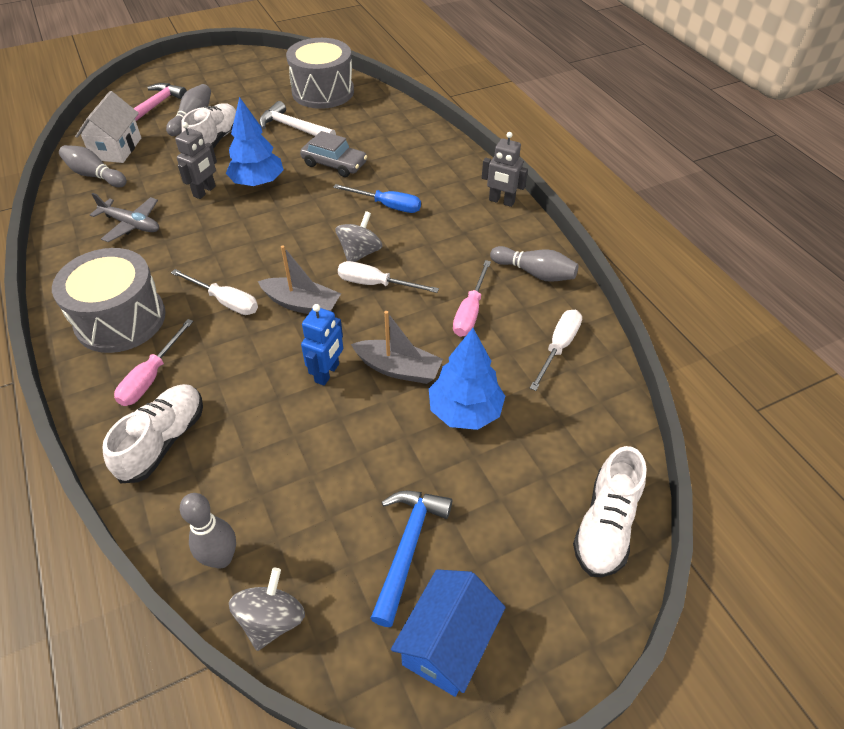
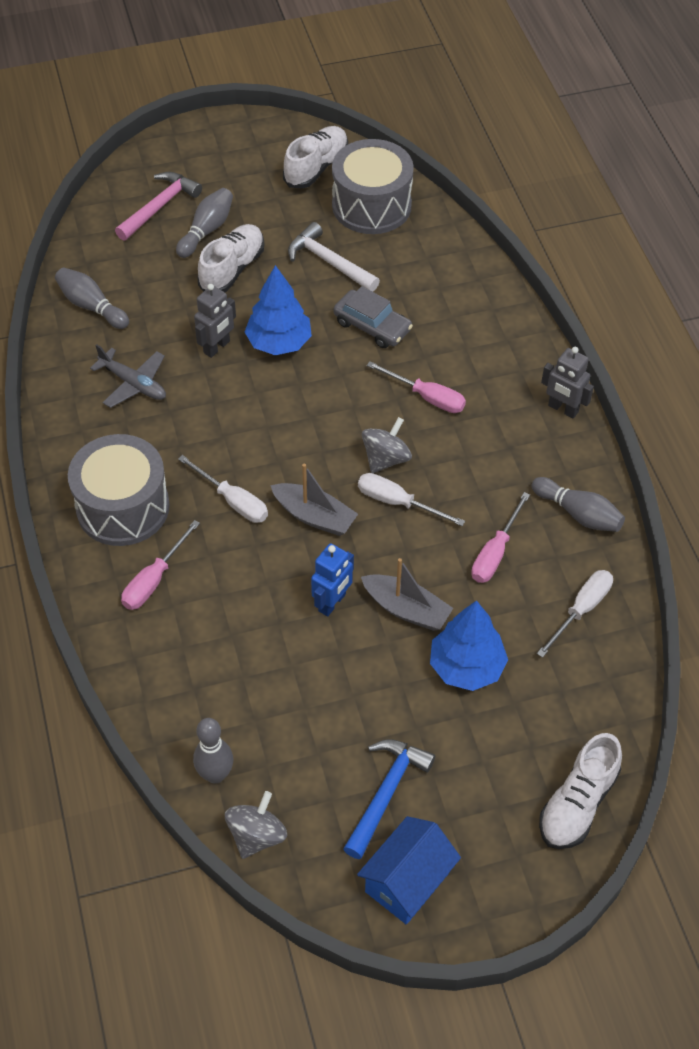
camera: 10 degrees right, 5 degrees up
(117, 149) = (116, 268): white house -> none
(163, 441) = (165, 652): white shoe -> white shoe (316, 167)
(387, 206) = (427, 397): blue screwdriver -> pink screwdriver

